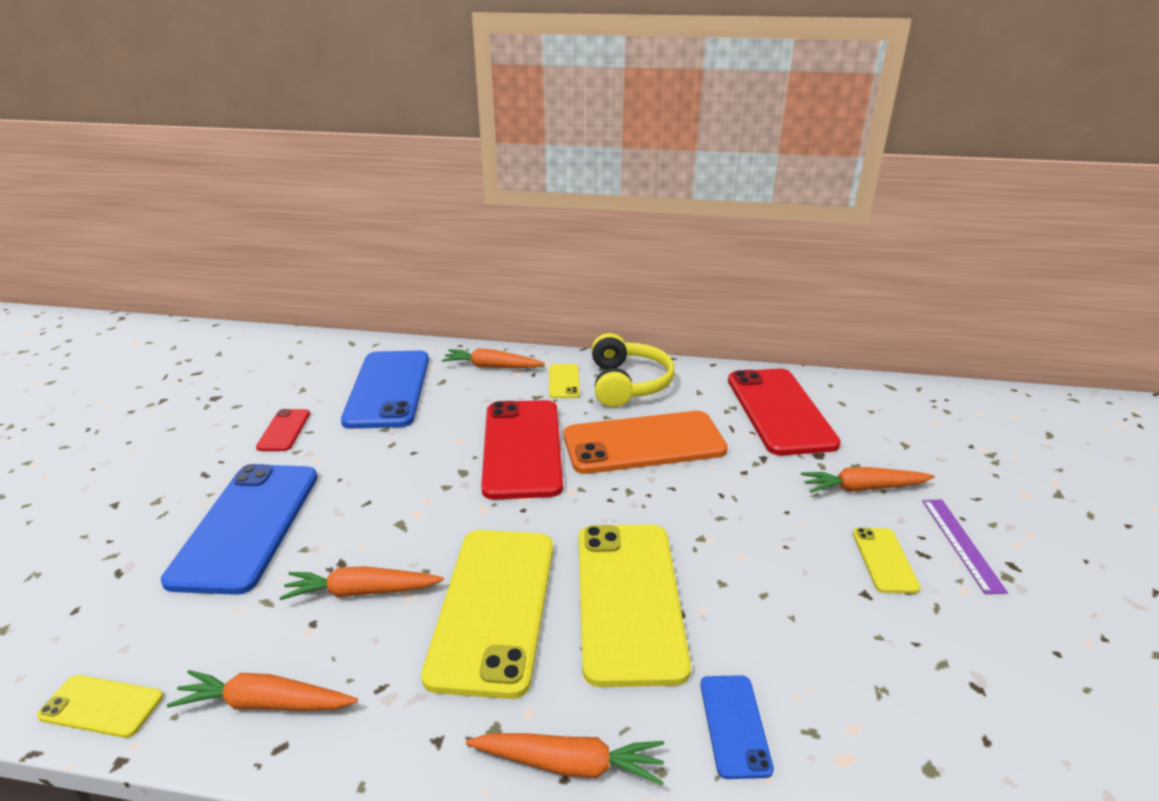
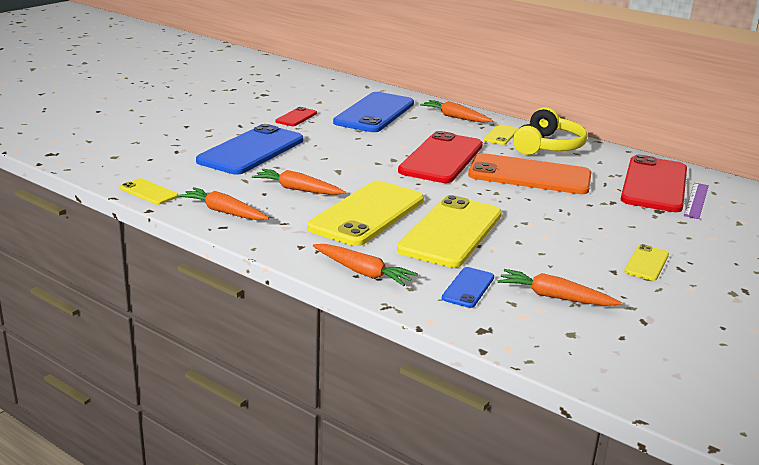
camera: 25 degrees right, 5 degrees down
(863, 488) = (674, 232): orange carrot -> orange carrot (555, 297)
(961, 543) = (717, 272): purple ruler -> purple ruler (696, 200)

